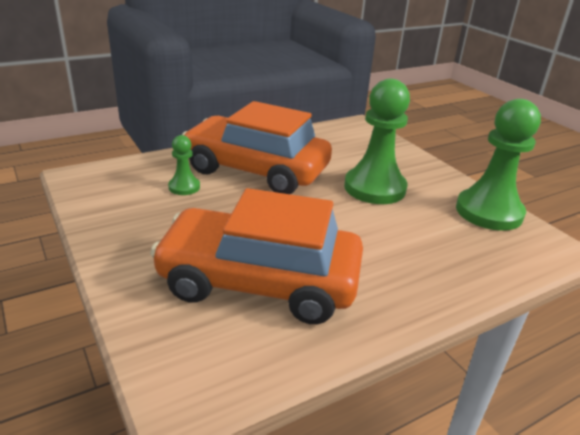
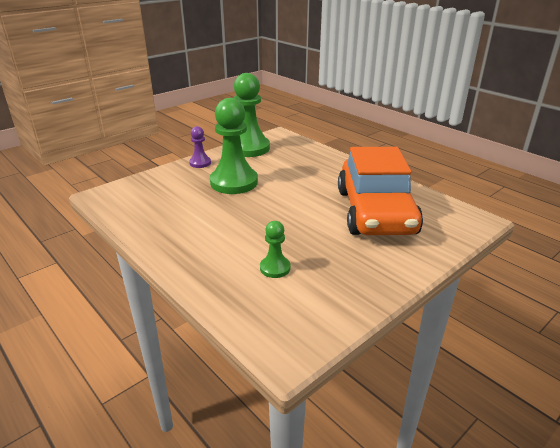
camera: 100 degrees left, 0 degrees up
(256, 170) = (224, 235): orange car -> none
(432, 173) = (200, 163): none -> purple pawn

